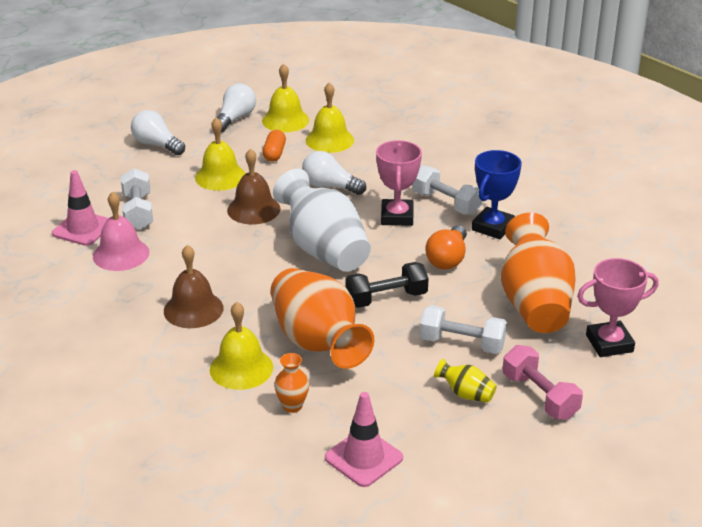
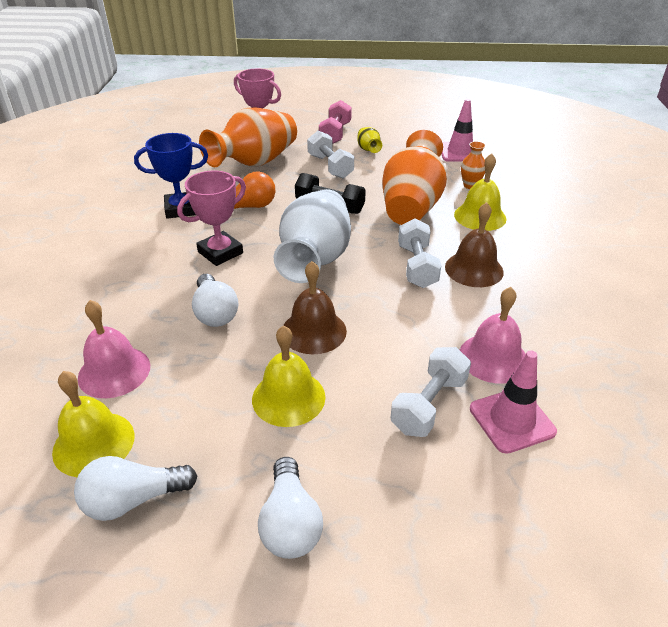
camera: 135 degrees left, 5 degrees up
(274, 153) = (191, 392): orange capsule -> none
(329, 140) = (114, 371): yellow bell -> pink bell
(446, 203) = (169, 241): white dumbbell -> white dumbbell (416, 266)

